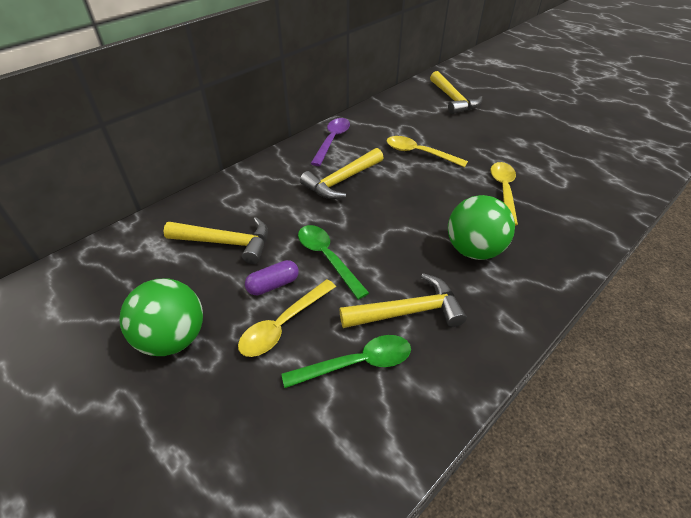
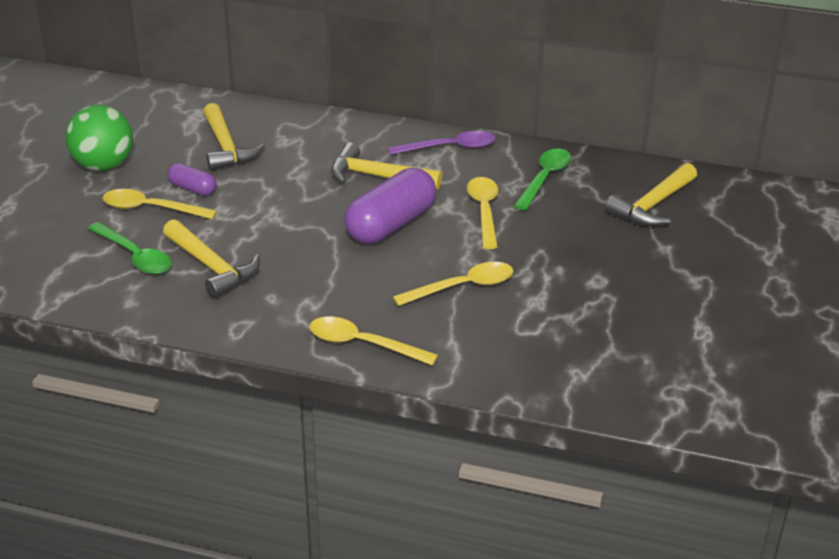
camera: 60 degrees right, 10 degrees down
(327, 258) = (248, 205): green spoon -> green spoon (544, 178)
(409, 195) = (391, 225): none -> purple capsule
(474, 250) = (331, 286): green ball -> none
(556, 258) = (363, 344): none -> yellow spoon

